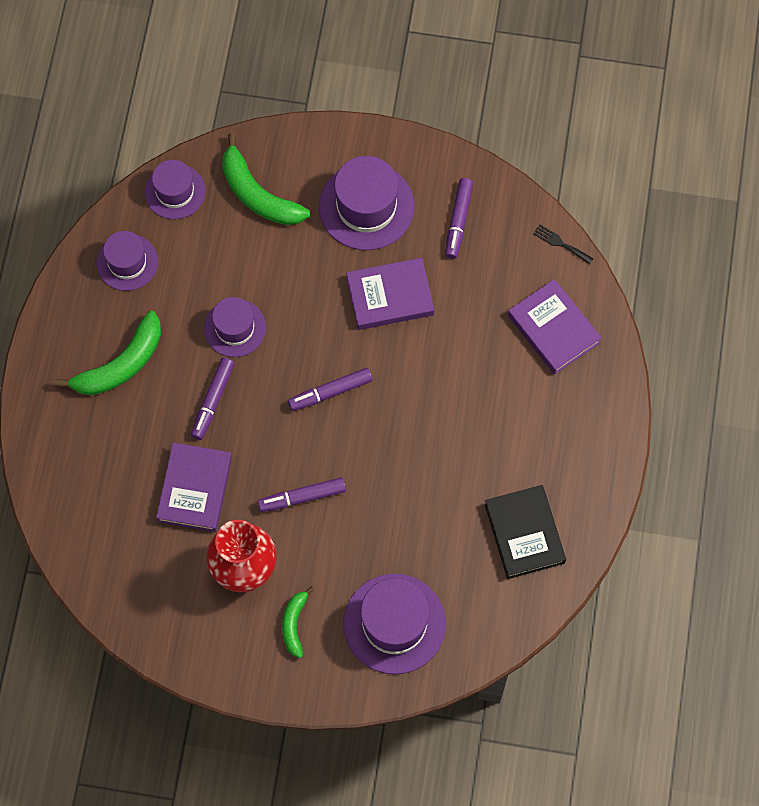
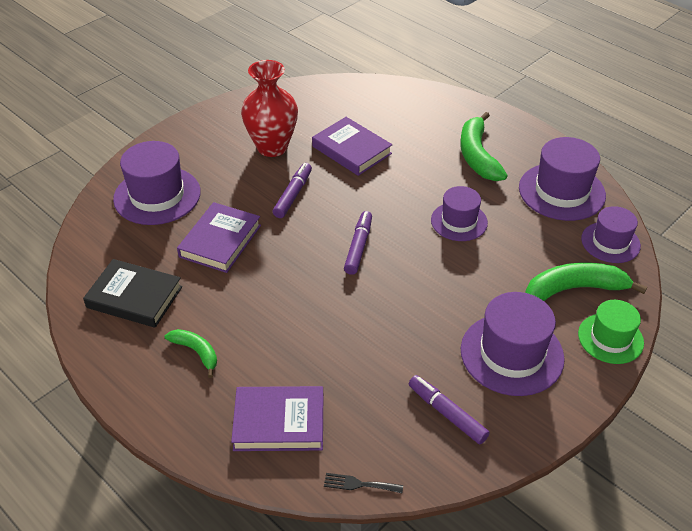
camera: 125 degrees right, 25 degrees down
(127, 262) = (561, 191): purple hat -> purple hat, size x1.57
(213, 401) = (409, 185): purple marker -> none
(294, 624) = (212, 152): green banana -> green banana (196, 352)
(297, 145) = (610, 338): none -> green hat
(390, 296) = (410, 324): purple book -> purple book (220, 241)
(560, 243) = (359, 484): black fork -> black fork turned 150 degrees counterclockwise

